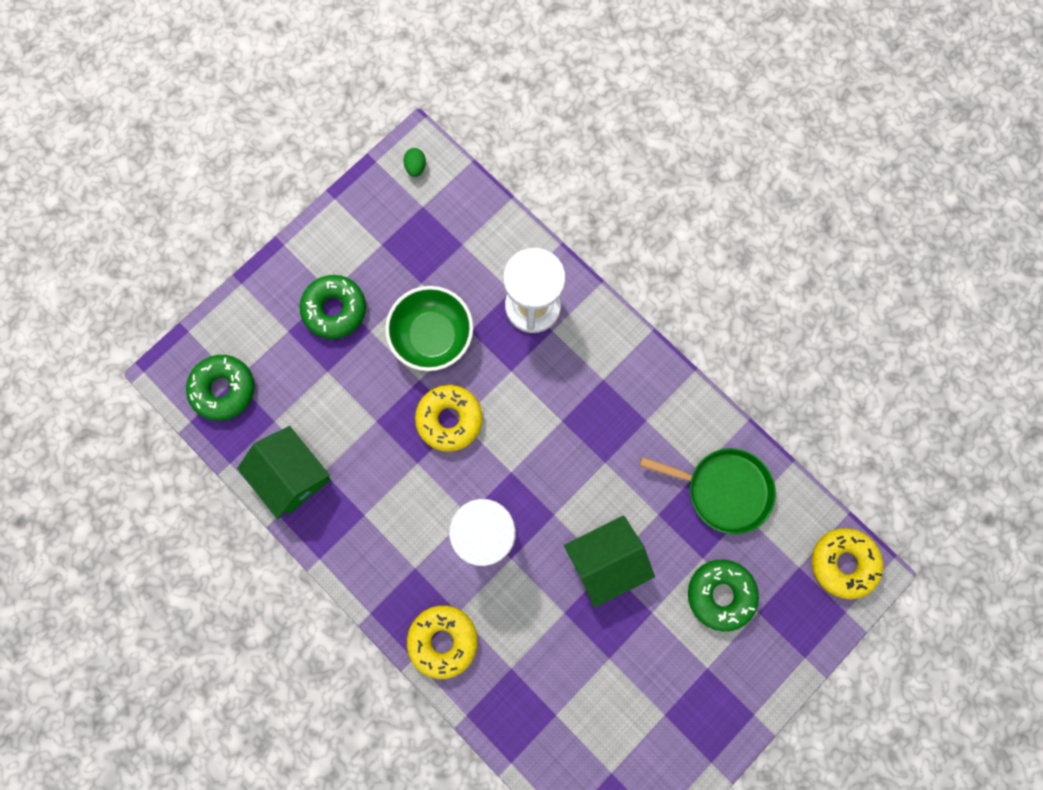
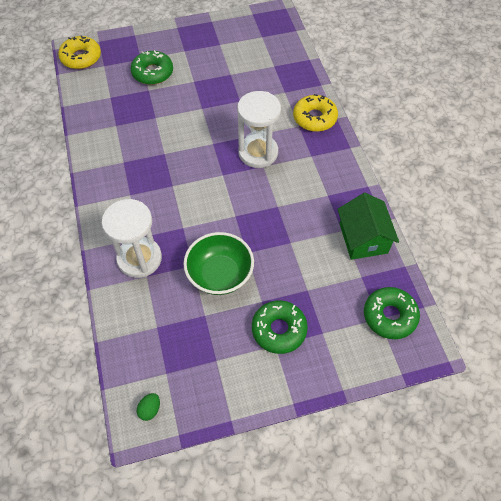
camera: 150 degrees left, 20 degrees down
(449, 419) = (241, 220): yellow donut -> none
(605, 560) = (200, 111): green house -> none
(723, 489) = (110, 111): green pan -> none

